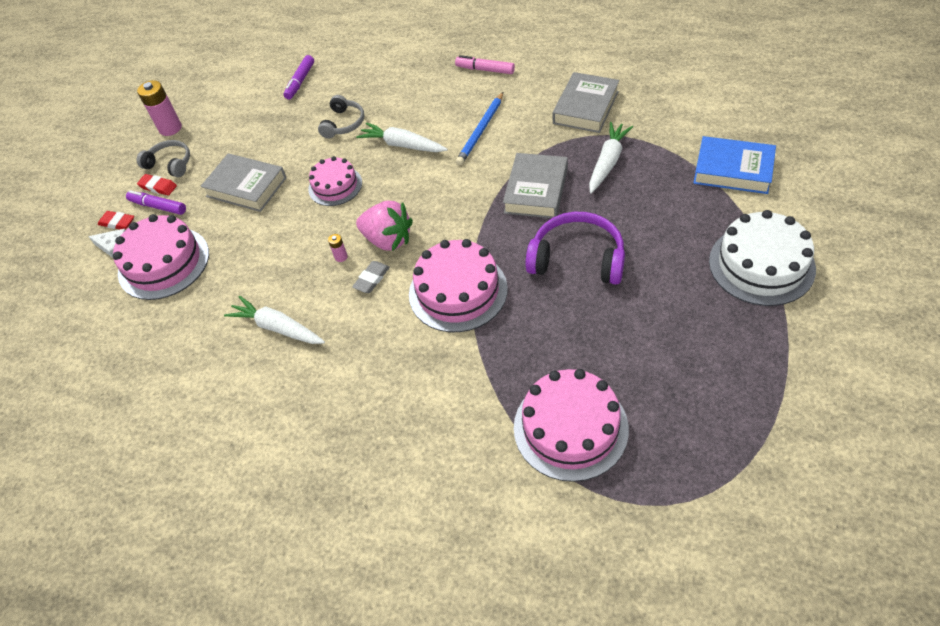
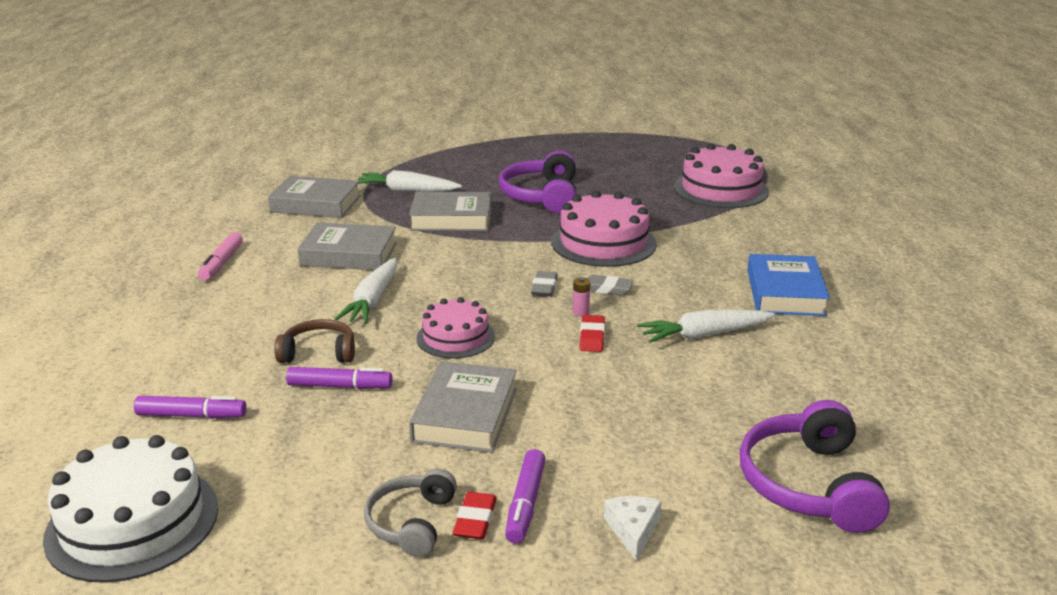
camera: 110 degrees left, 25 degrees down
(98, 336) = (808, 484): none -> purple headphones
(117, 222) = (575, 546): red eraser -> red eraser (592, 337)
(164, 263) = (645, 458): pink cake -> none
(170, 128) = (299, 557): pink battery -> none
(277, 328) = (704, 335): white carrot -> white carrot turned 60 degrees clockwise
(301, 134) = (340, 386): none -> purple marker
(343, 123) = (319, 352): grey headphones -> brown headphones
(388, 240) = (544, 287): pink strawberry -> grey eraser
(481, 131) = (349, 254): blue pencil -> grey book
(733, 170) = (417, 146): blue book -> blue book (785, 292)
(761, 265) = (527, 138): white cake -> white cake (133, 522)

